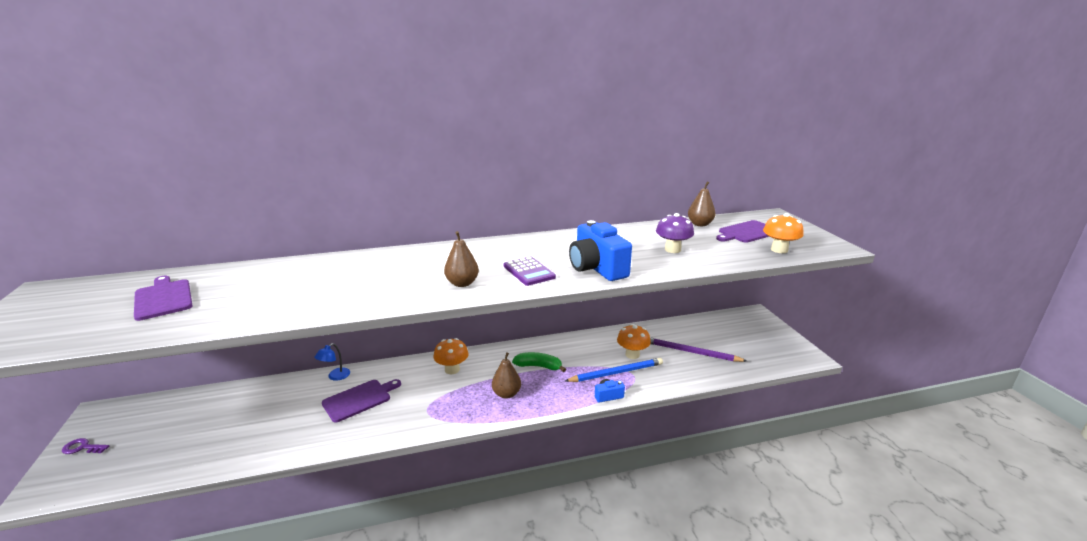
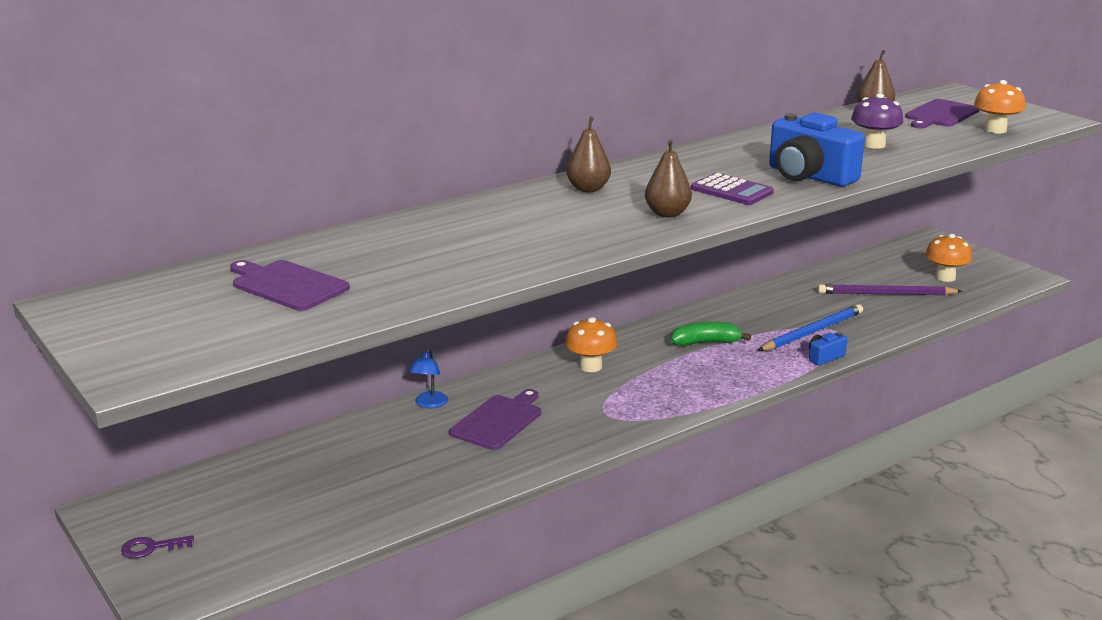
camera: 20 degrees left, 0 degrees up
(506, 394) = (694, 378): brown pear -> brown pear (588, 189)
(632, 355) = (815, 309): orange mushroom -> orange mushroom (945, 277)

